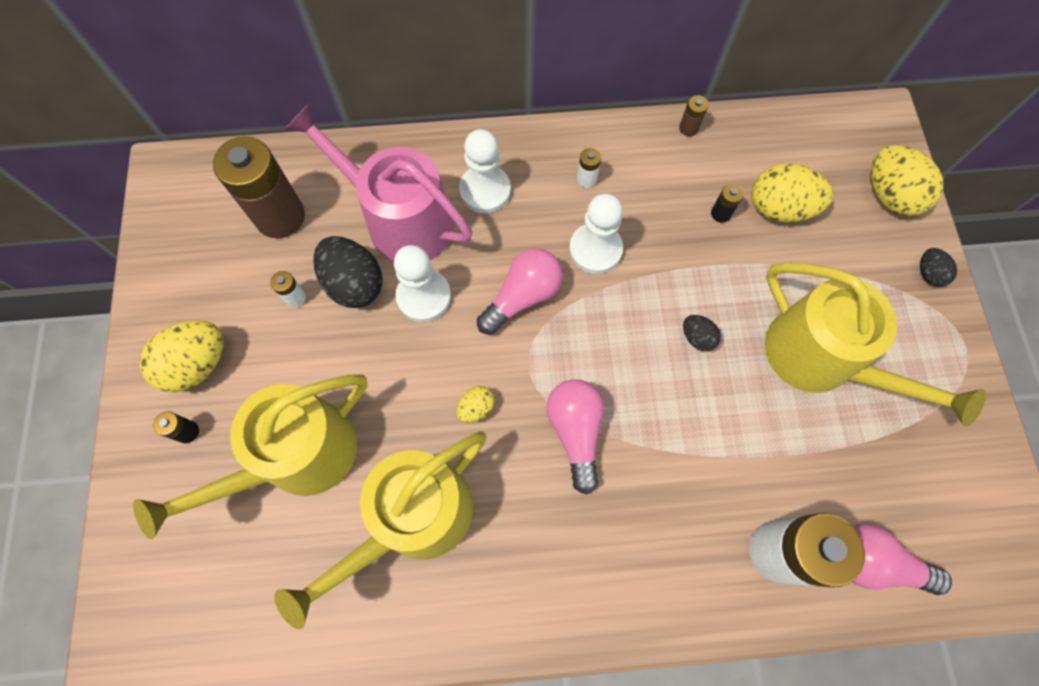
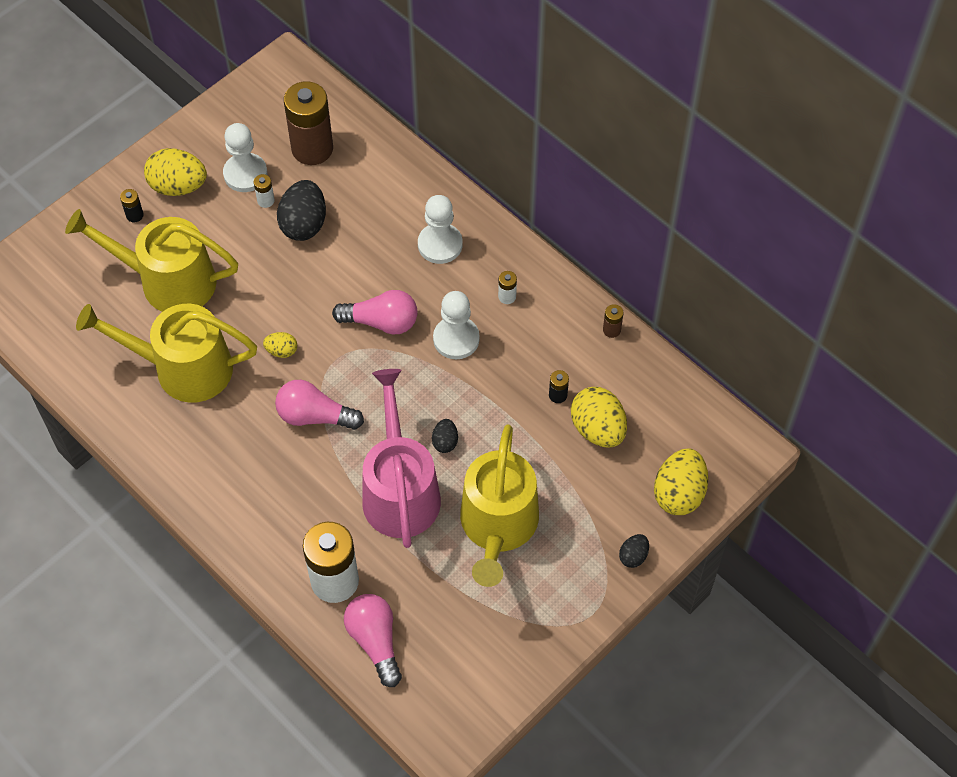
camera: 50 degrees right, 10 degrees down
(401, 220) = (372, 214): pink watering can -> pink watering can (400, 491)
(424, 296) = (330, 267): white pawn -> white pawn (245, 174)
(575, 432) = (315, 416): pink light bulb -> pink light bulb turned 120 degrees counterclockwise

